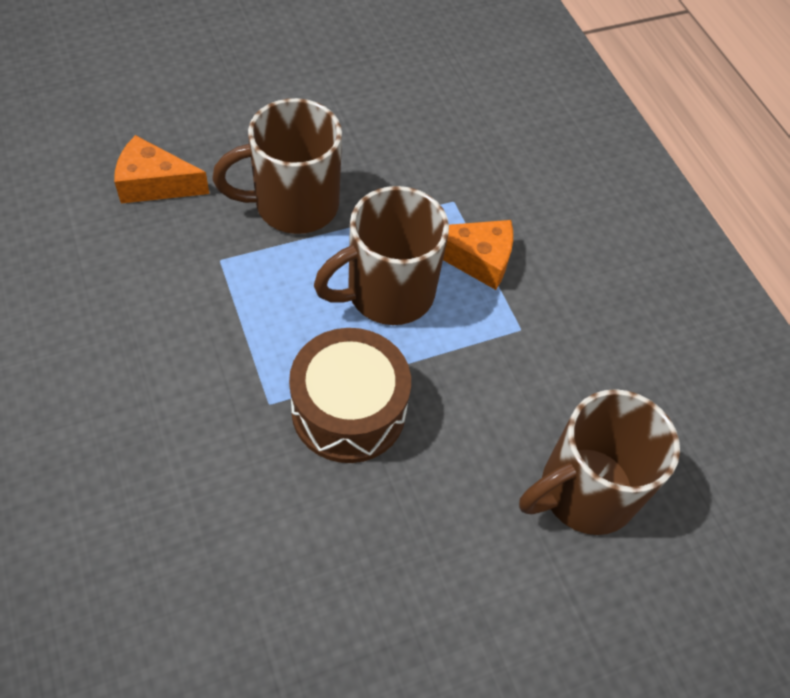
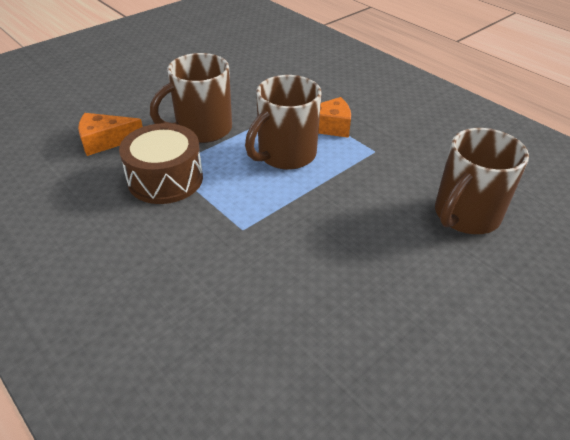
camera: 15 degrees left, 15 degrees down
(348, 410) = (296, 217): brown drum -> brown drum (165, 179)

